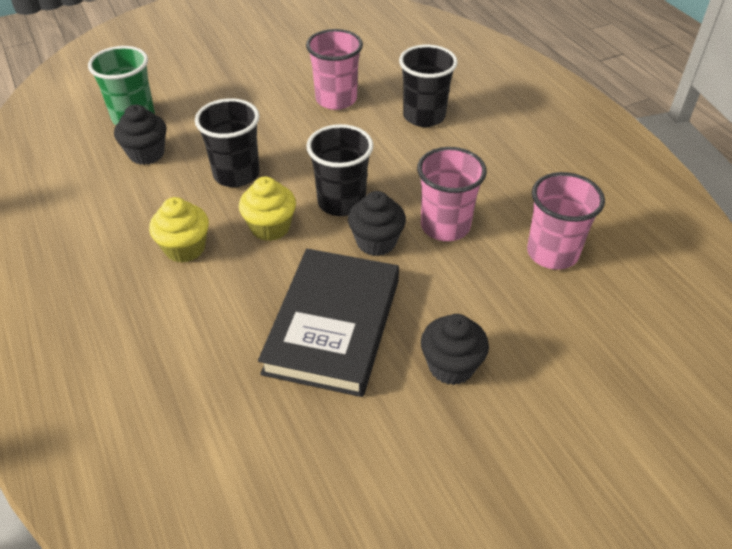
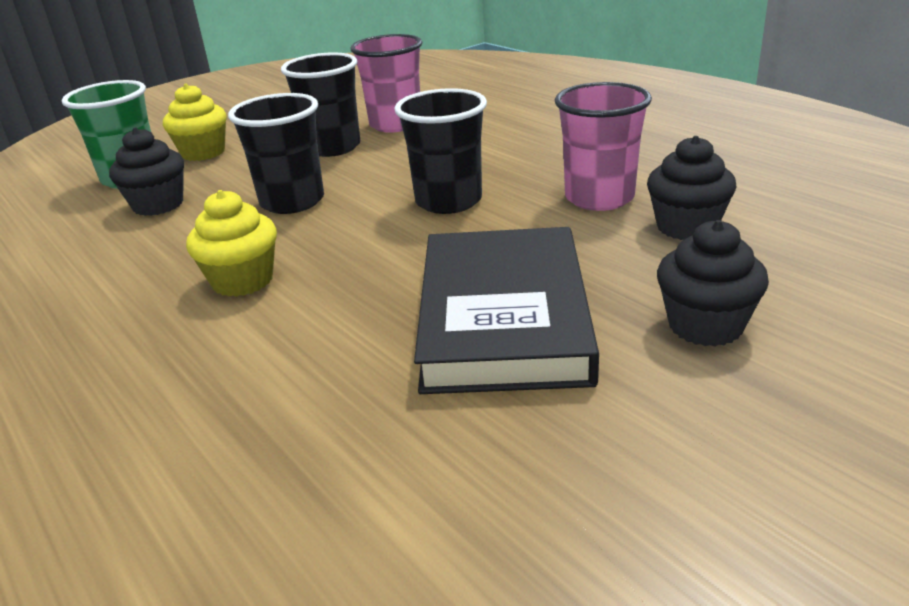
camera: 10 degrees left, 15 degrees down
(270, 227) = (361, 239): yellow cupcake -> yellow cupcake (203, 153)
(376, 242) = (516, 227): black cupcake -> black cupcake (686, 227)
(424, 116) = (512, 120): black cup -> black cup (333, 147)
(552, 253) = (754, 196): pink cup -> none

